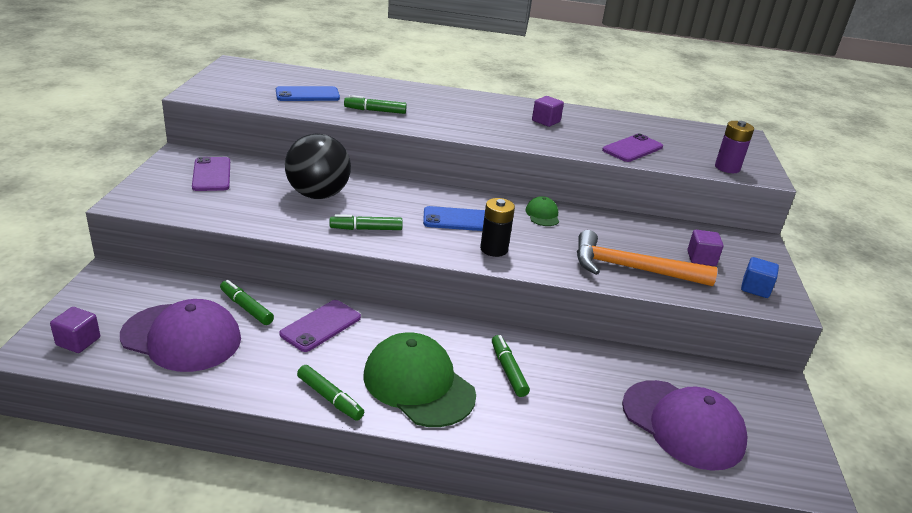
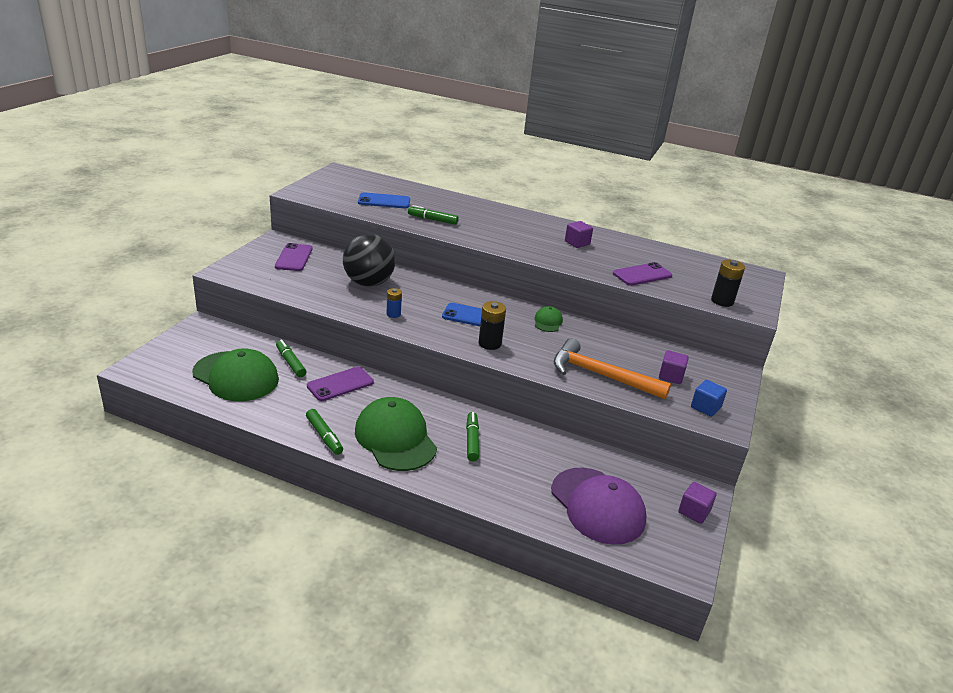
camera: 15 degrees right, 0 degrees up
(78, 341) = (164, 368): purple cube -> purple cube (694, 512)
(182, 337) = (236, 376): purple cap -> green cap
(366, 229) = (393, 314): green marker -> blue battery
(727, 168) = (722, 301): purple battery -> black battery

